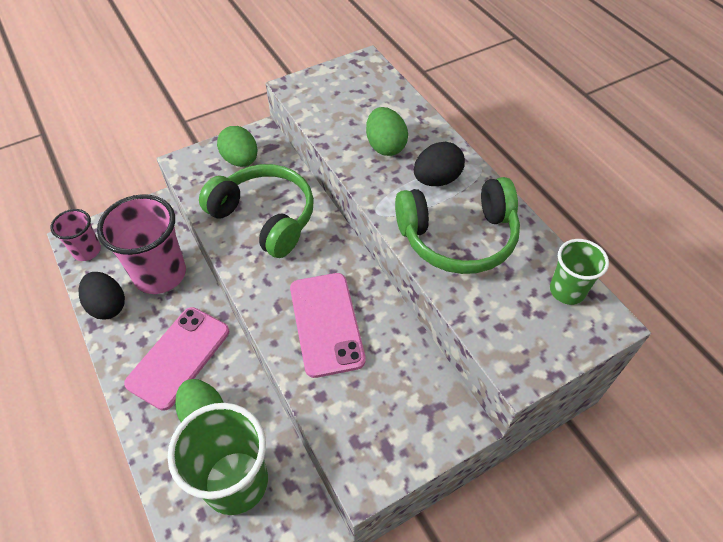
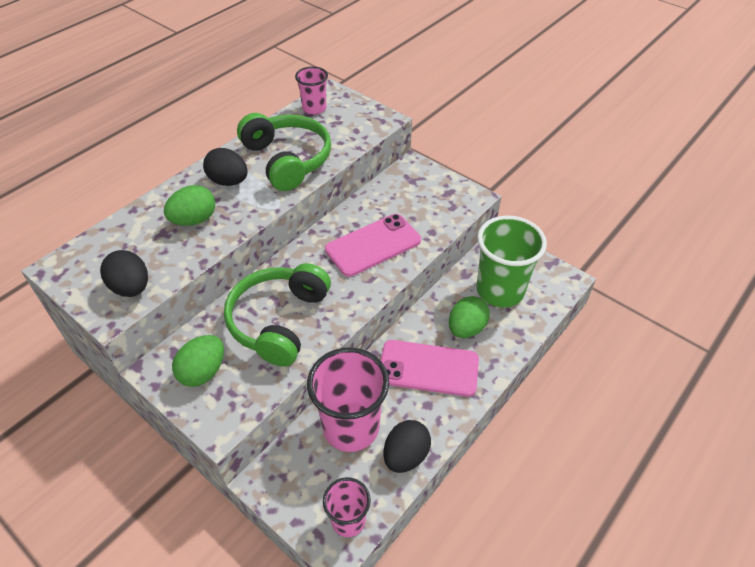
camera: 110 degrees left, 5 degrees down
(317, 99) = (131, 288): none -> black egg
(567, 291) = (314, 108): green cup -> pink cup

